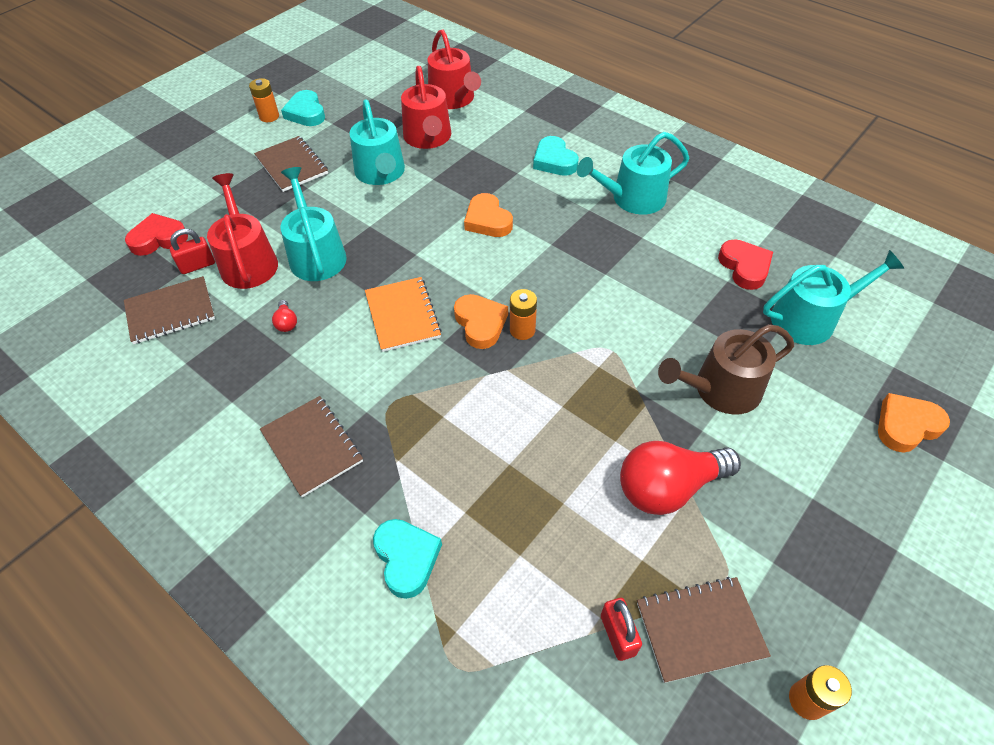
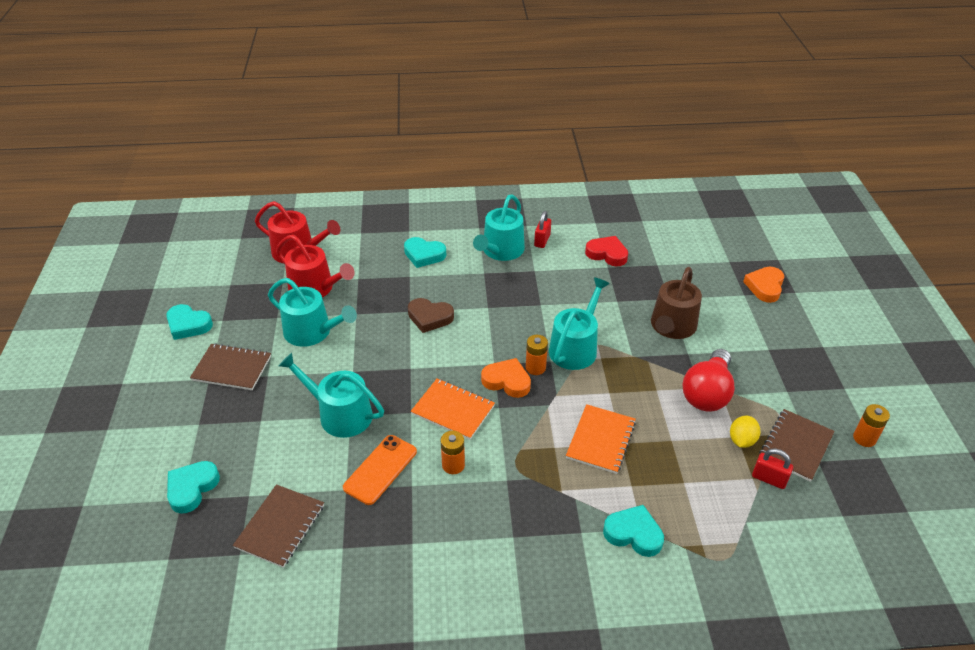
camera: 45 degrees left, 10 degrees down
(159, 239) = (192, 488): red heart -> turquoise heart
(197, 265) = (255, 483): red padlock -> red padlock (542, 240)
(248, 261) = (293, 453): red watering can -> none
(269, 116) = (158, 345): orange battery -> orange battery (453, 465)
(286, 322) = (380, 469): red light bulb -> orange phone
(312, 446) = (501, 524): brown notebook -> none
(487, 220) = (430, 317): orange heart -> brown heart
(494, 444) = (601, 440): none -> orange notebook
(641, 568) = (741, 440): none -> yellow lemon
(810, 318) = (668, 261): turquoise watering can -> turquoise watering can (575, 347)

